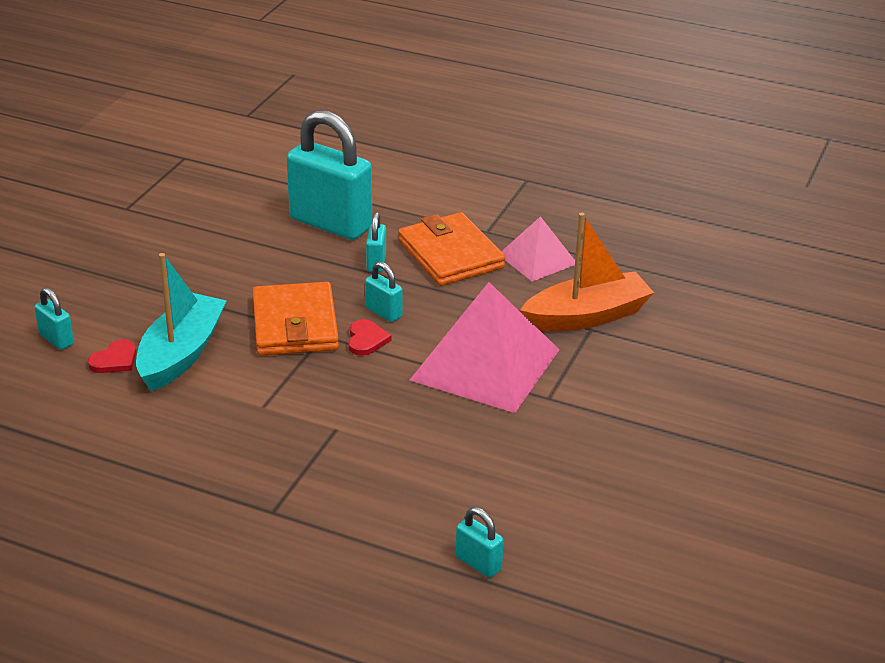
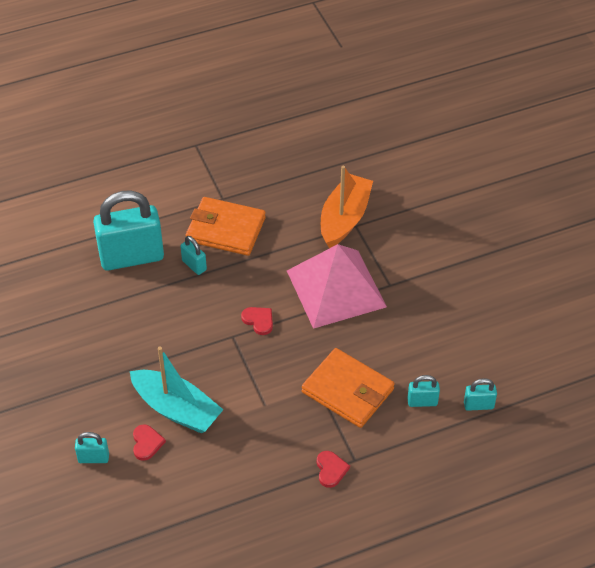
camera: 45 degrees left, 15 degrees up
(181, 354) = (176, 409): turquoise boat -> turquoise boat turned 150 degrees clockwise
(236, 501) = (331, 470): none -> red heart
(295, 325) = (209, 341): orange wallet -> orange wallet (348, 391)
(384, 312) = (243, 296): turquoise padlock -> turquoise padlock (422, 402)
(537, 259) = (273, 198): pink pyramid -> none

